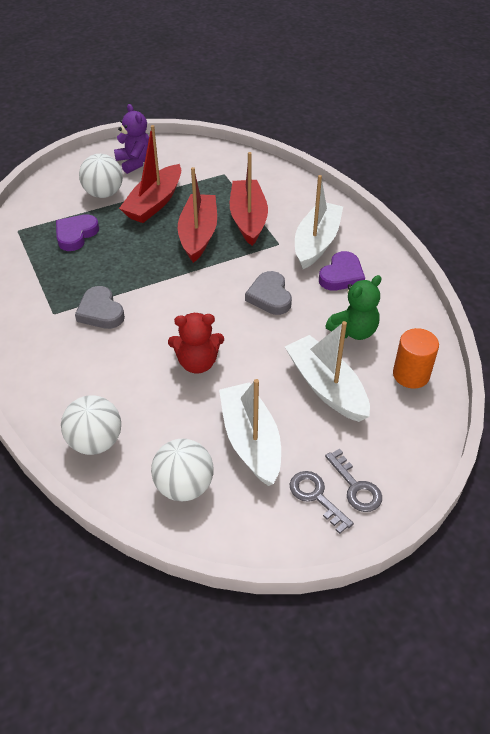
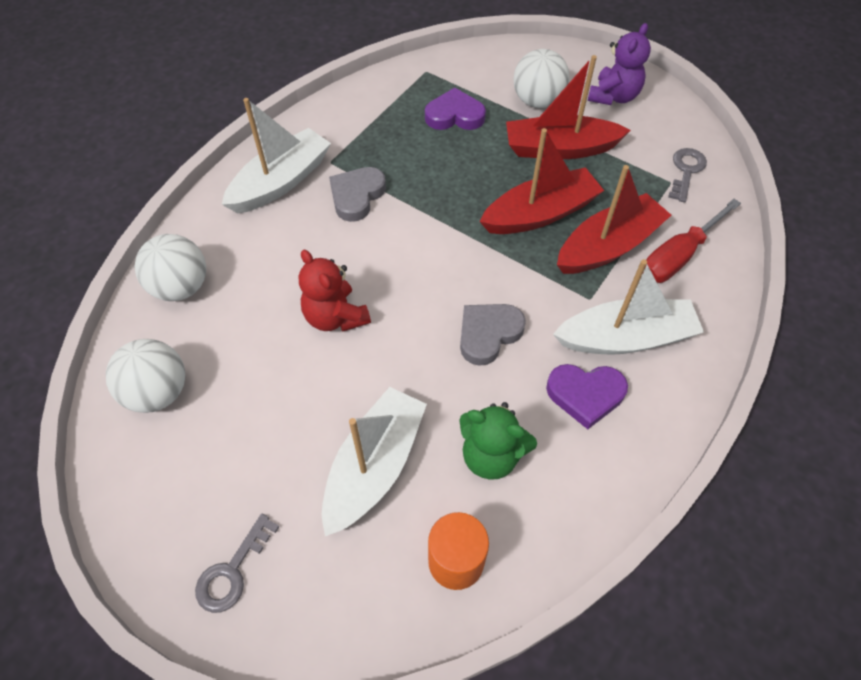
camera: 60 degrees right, 10 degrees up
(251, 441) = (249, 424): white boat -> white boat (281, 182)
(278, 197) = (678, 256): none -> red screwdriver
(316, 497) = (198, 532): grey key -> grey key (686, 171)

